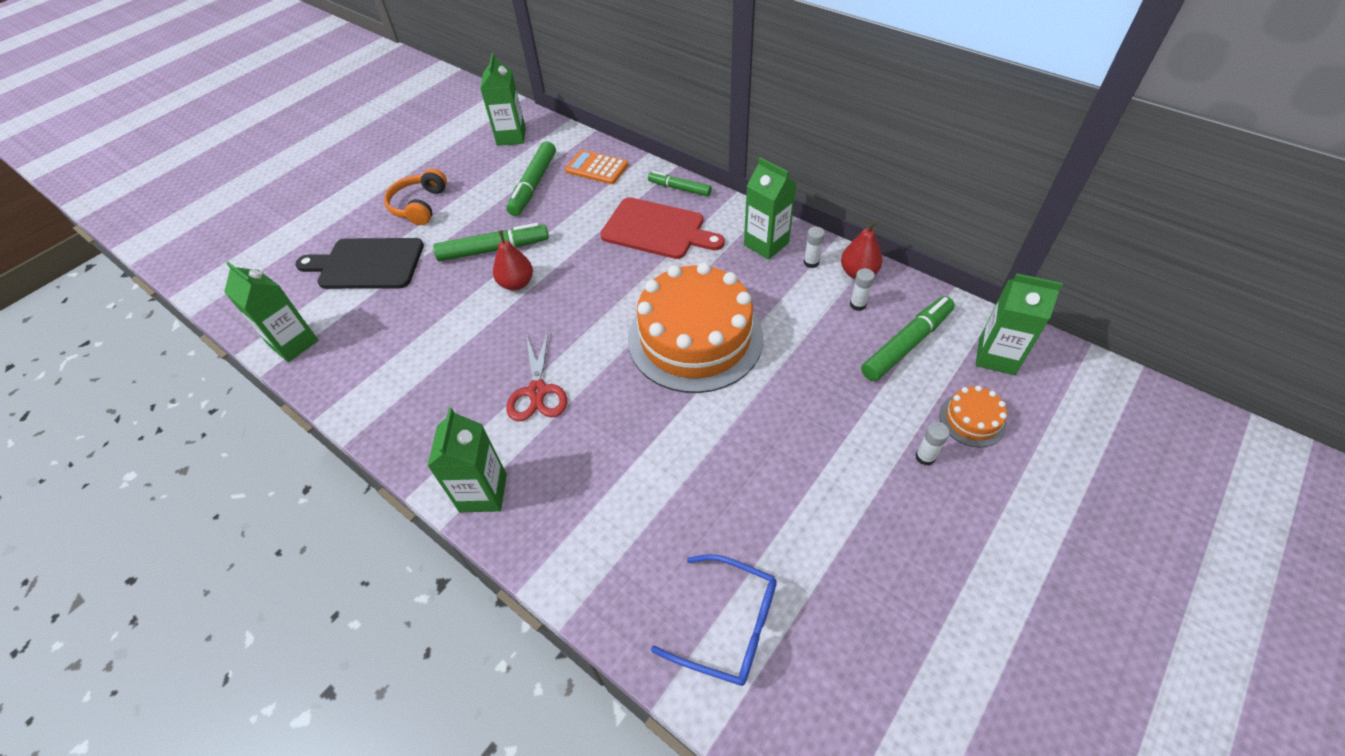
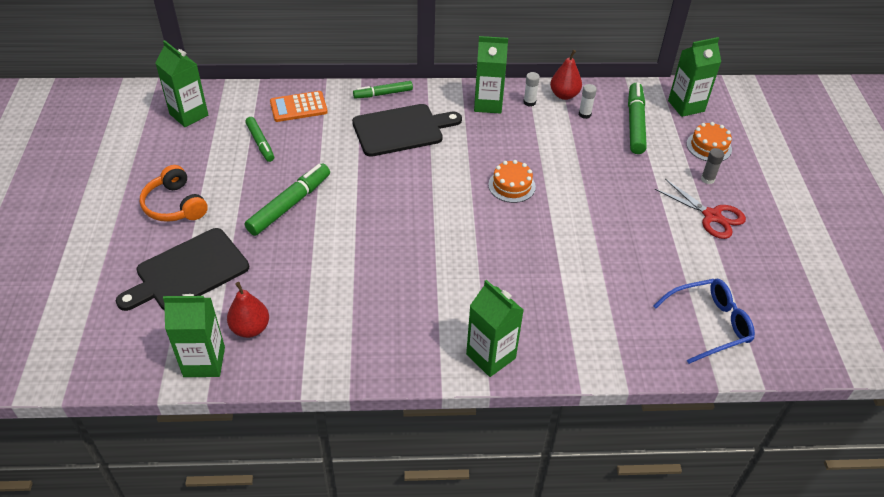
camera: 45 degrees left, 5 degrees down
(516, 283) = (341, 218): red pear -> red pear (250, 328)
(533, 185) = (260, 143): green marker -> green marker, size x0.63
(537, 391) = (448, 277): red scissors -> red scissors (712, 216)
(657, 229) = (402, 130): red cutting board -> black cutting board
(695, 338) = (512, 186): orange cake -> orange cake, size x0.42
(925, 457) = (707, 179): white glue stick -> grey glue stick

